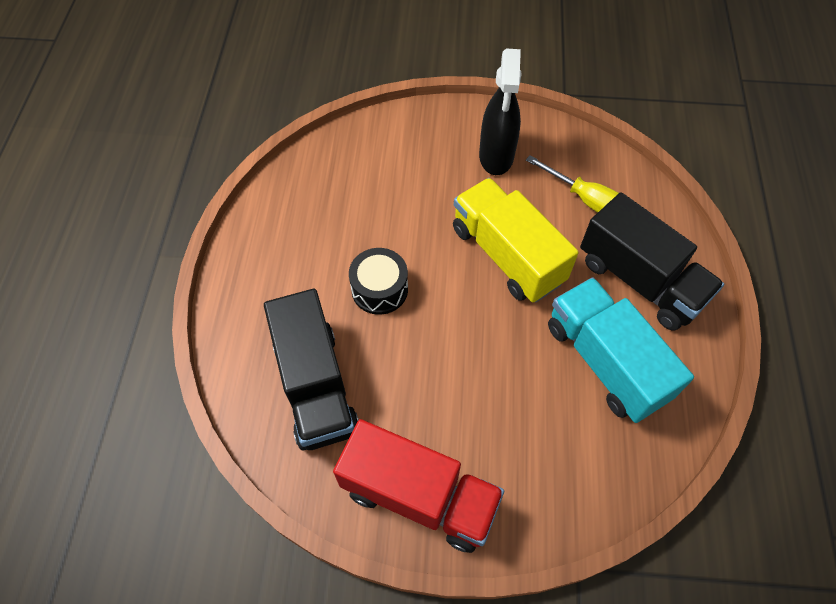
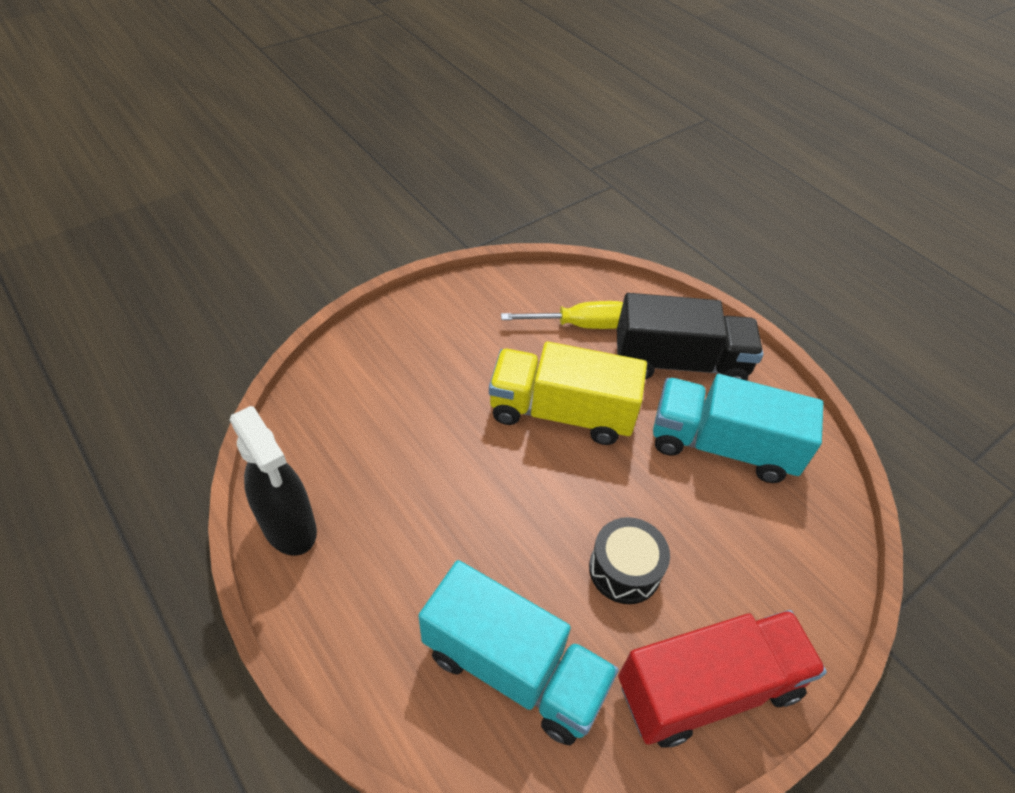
camera: 45 degrees left, 10 degrees down
(316, 385) = (514, 668): black truck -> turquoise truck
(379, 289) = (481, 524): black drum -> black drum (624, 569)
(496, 157) = (467, 334): black spray bottle -> black spray bottle (289, 527)

